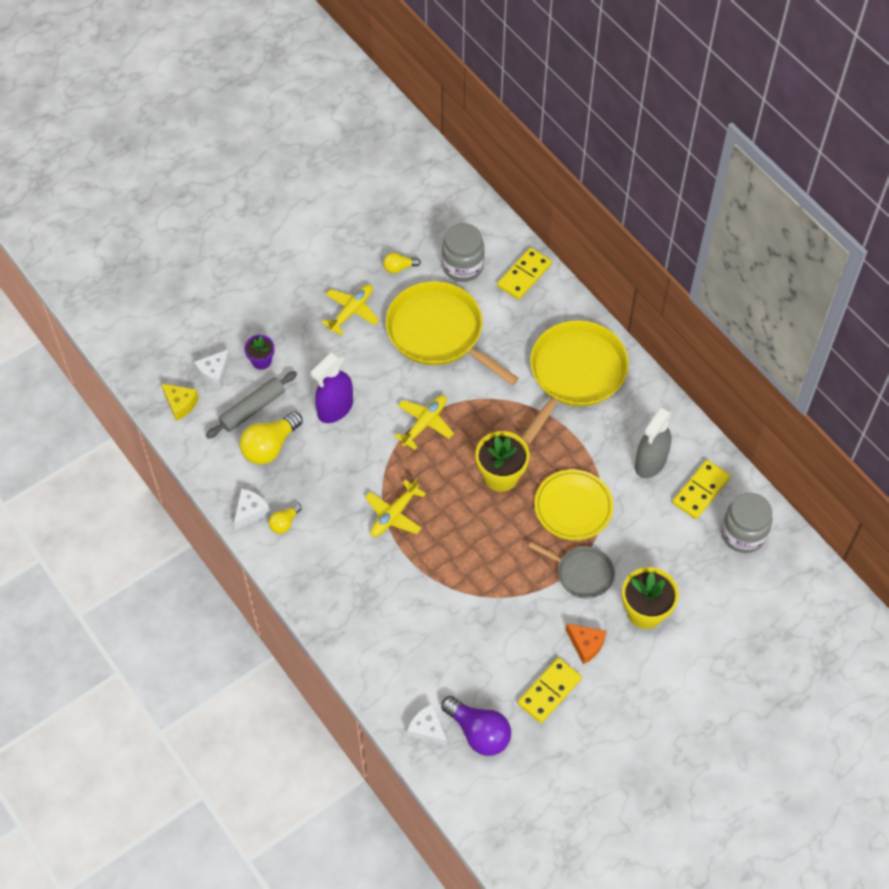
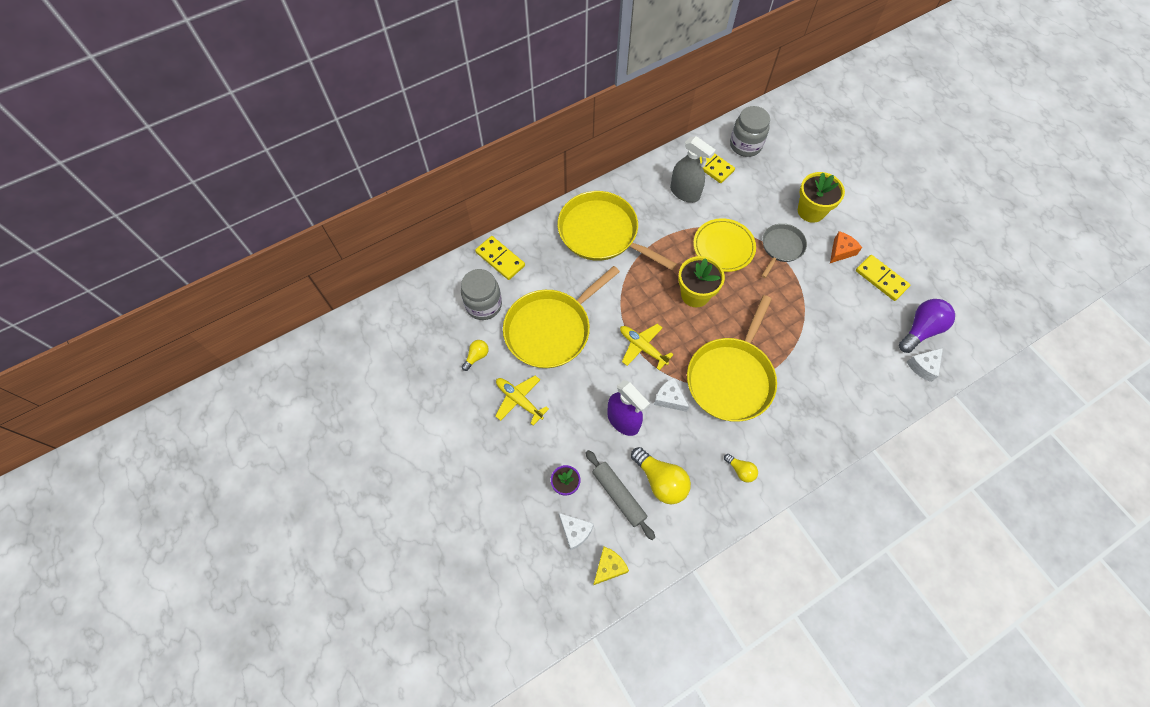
camera: 85 degrees left, 5 degrees up
(250, 512) = (729, 501): white cheese -> white cheese (669, 398)
(394, 514) = (731, 378): yellow plane -> yellow pan
(399, 267) = (476, 356): yellow light bulb -> yellow light bulb turned 135 degrees counterclockwise

